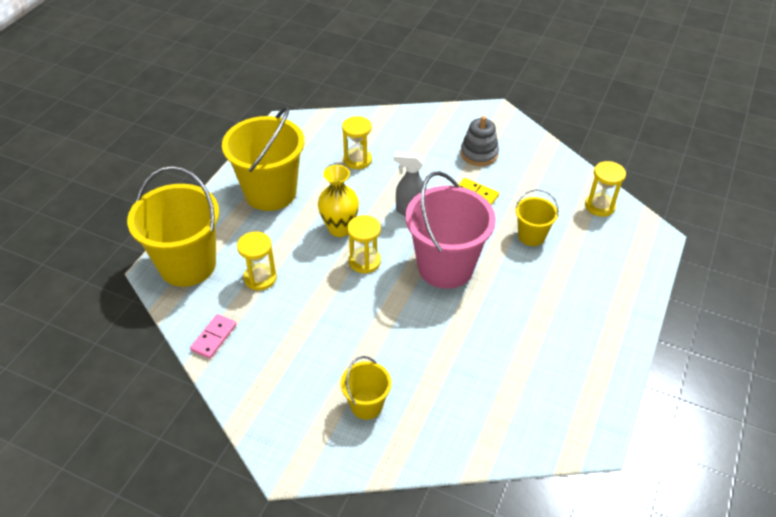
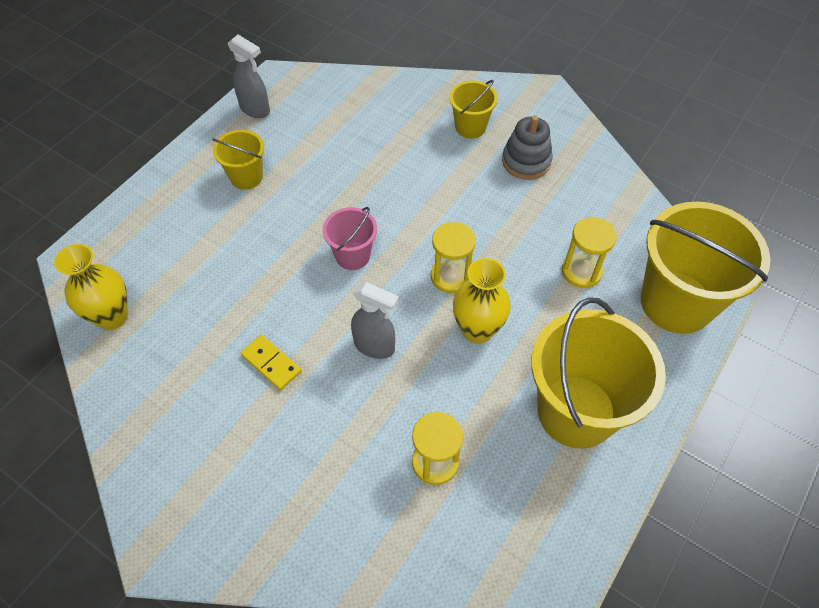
camera: 170 degrees left, 10 degrees up
(214, 337) = (627, 207): pink domino -> none
(445, 267) = (353, 255): pink bucket -> pink bucket, size x0.50
(479, 154) = (235, 446): grey stacking toy -> grey stacking toy (526, 161)
(531, 236) = (228, 283): yellow bucket -> yellow bucket (246, 177)
(595, 394) = (255, 110): none -> grey spray bottle
(600, 206) = (112, 317): yellow hourglass -> yellow vase

